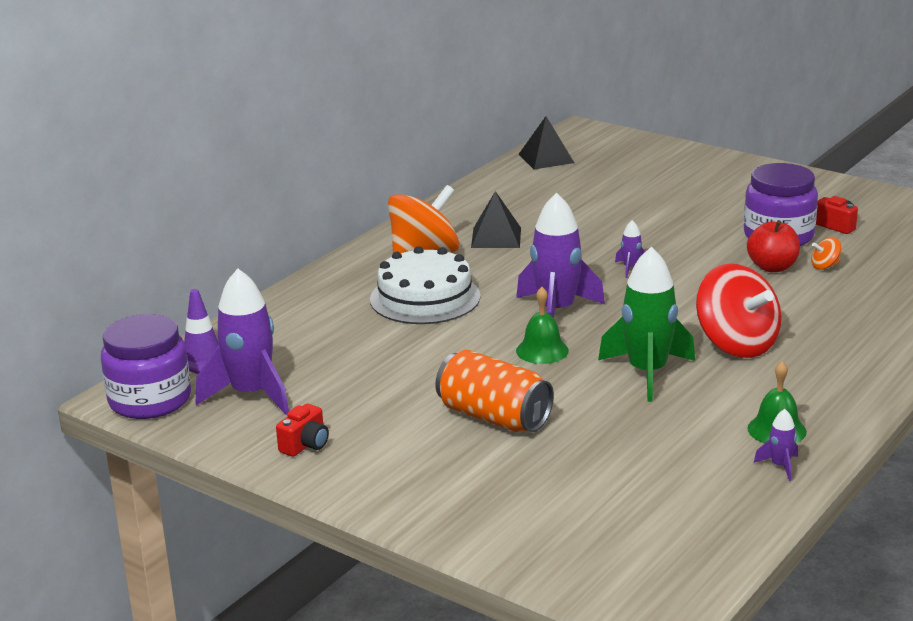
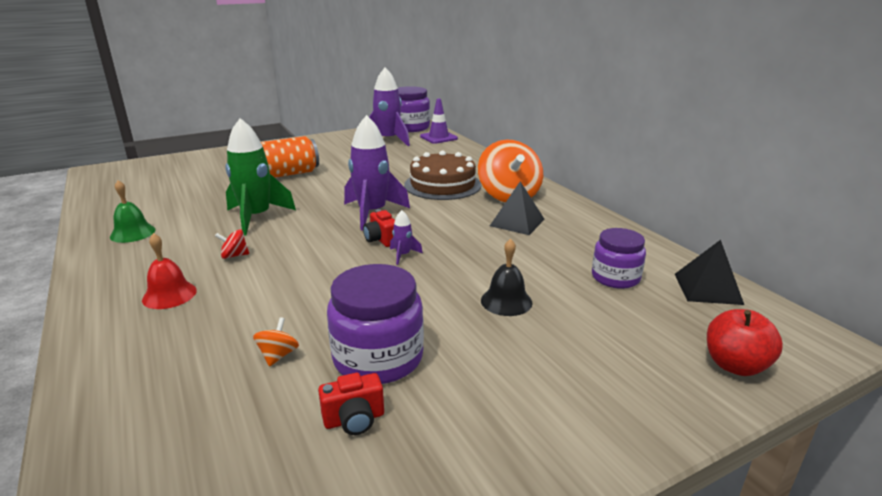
camera: 115 degrees right, 0 degrees up
(305, 445) = (329, 142): red camera -> red camera (381, 240)
(425, 298) = (442, 185): white cake -> brown cake
(542, 350) = (331, 198): green bell -> none
(565, 186) = (615, 277): none -> purple jar
(653, 214) = (506, 301): none -> black bell
(736, 344) = (234, 255): red spinning top -> red spinning top, size x0.41
(772, 267) = (318, 322): red apple -> red apple (735, 365)
(780, 466) = (107, 222): purple rocket -> none
(831, 341) = (169, 295): none -> red bell

